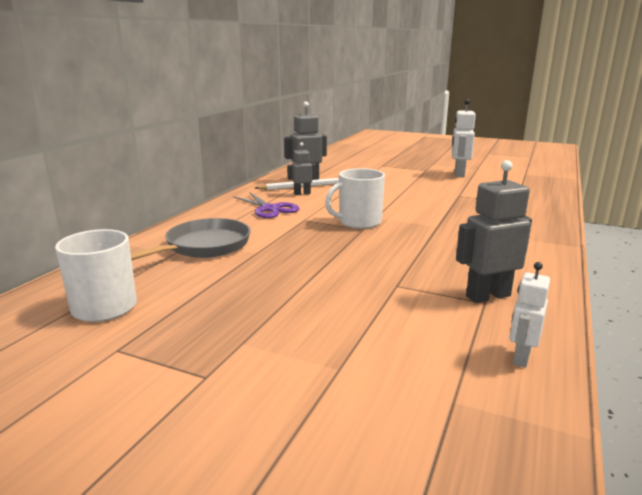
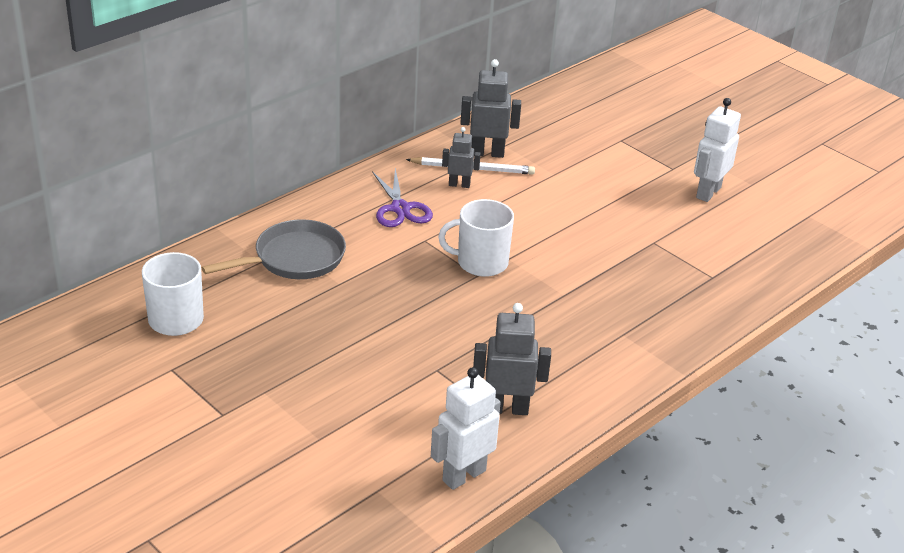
camera: 20 degrees right, 15 degrees up
(521, 357) = (463, 475): white robot -> white robot, size x1.62

